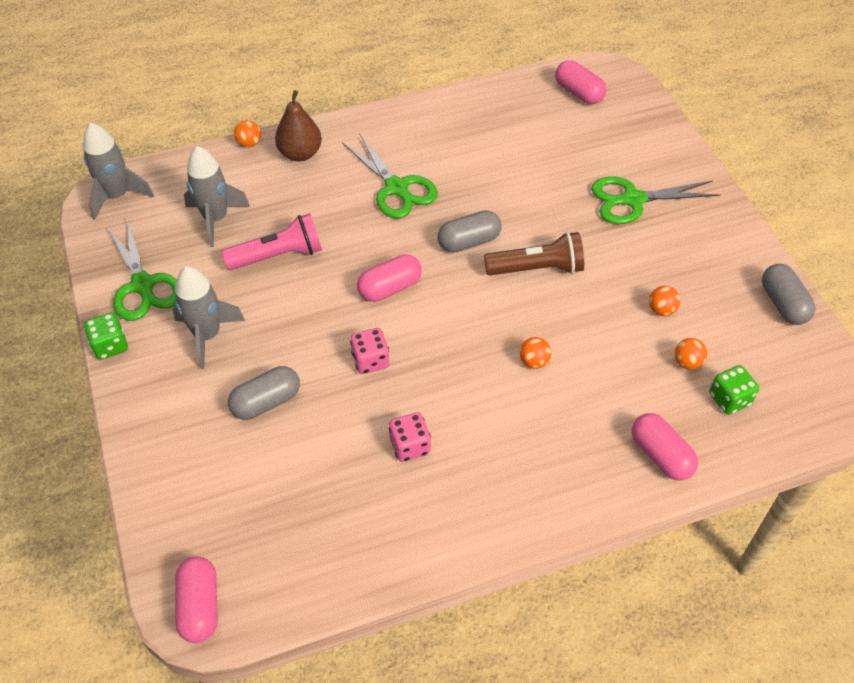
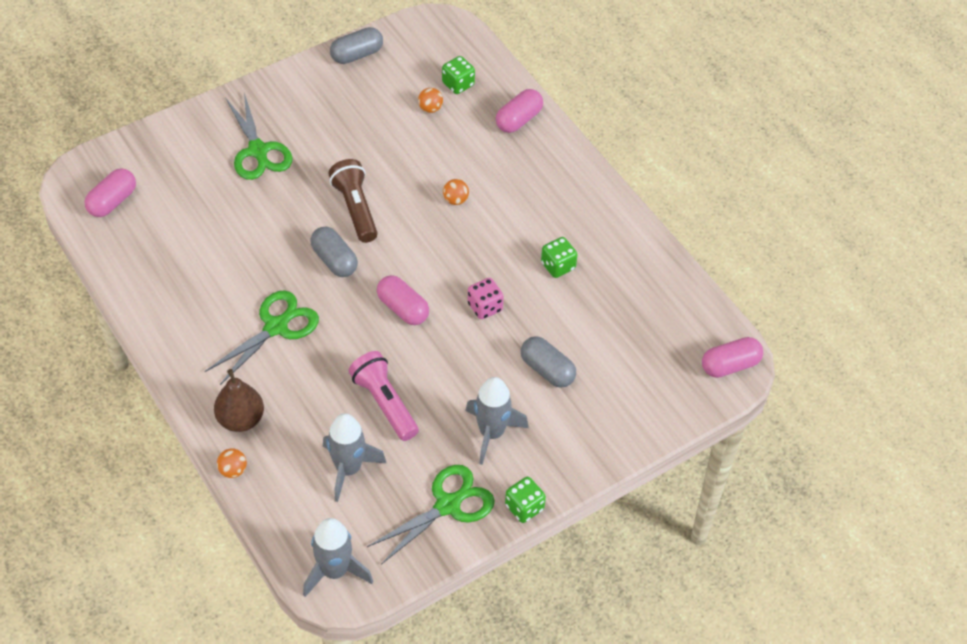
camera: 105 degrees left, 0 degrees up
(410, 446) = (558, 266): pink dice -> green dice
(661, 310) = (381, 126): orange ball -> none

